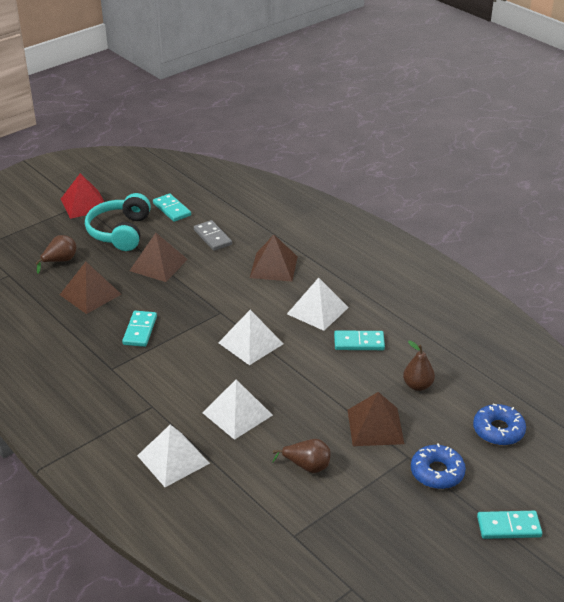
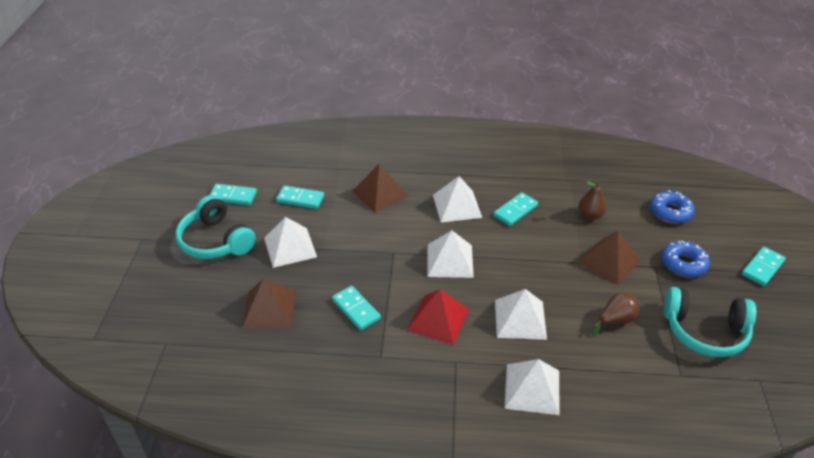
camera: 45 degrees left, 5 degrees up
(60, 261) = (198, 299): brown pear -> none
(84, 204) = (145, 237): red pyramid -> red pyramid (438, 319)
(158, 265) = (290, 247): brown pyramid -> white pyramid
(212, 237) = (300, 199): grey domino -> turquoise domino
(366, 526) = (705, 331): none -> turquoise headphones

